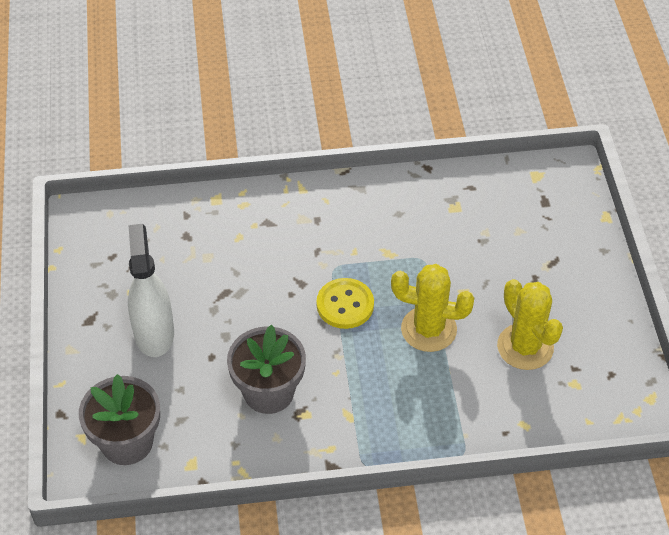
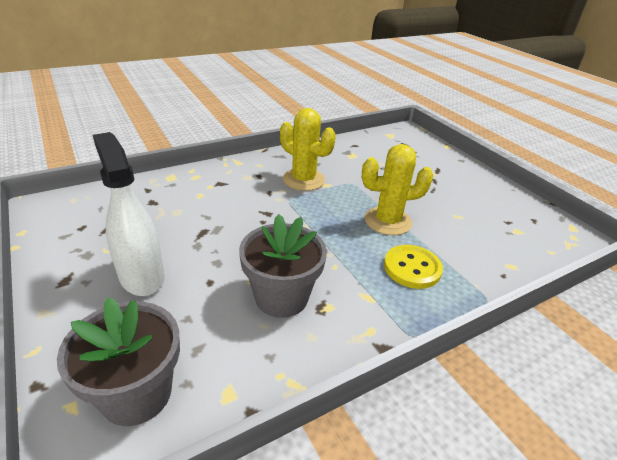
camera: 25 degrees left, 15 degrees down
(345, 305) = (312, 219): yellow button -> yellow button (412, 268)
(525, 347) = (464, 217): yellow cactus -> yellow cactus (303, 180)

